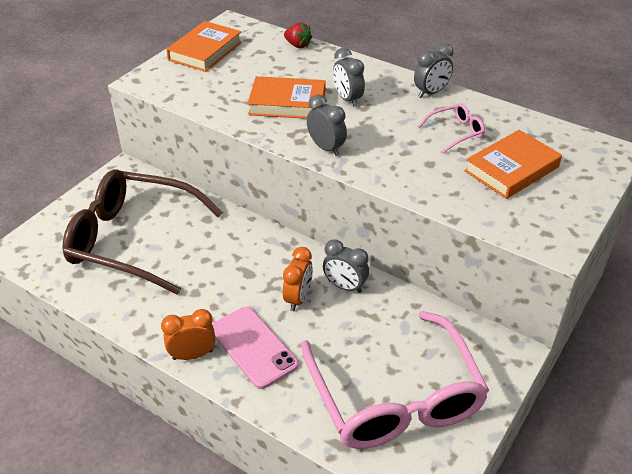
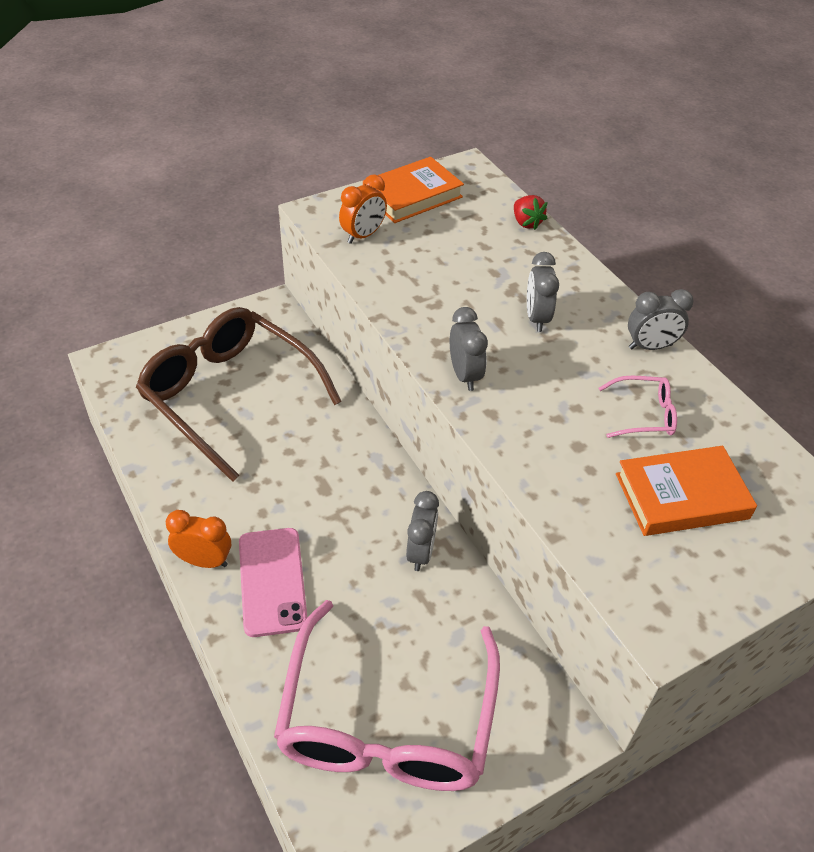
camera: 25 degrees right, 5 degrees up
(287, 103) = (460, 298): orange book -> none
(298, 298) = (358, 544): orange clock -> orange clock (363, 235)
(345, 286) = (421, 552): grey clock -> grey clock turned 135 degrees counterclockwise

